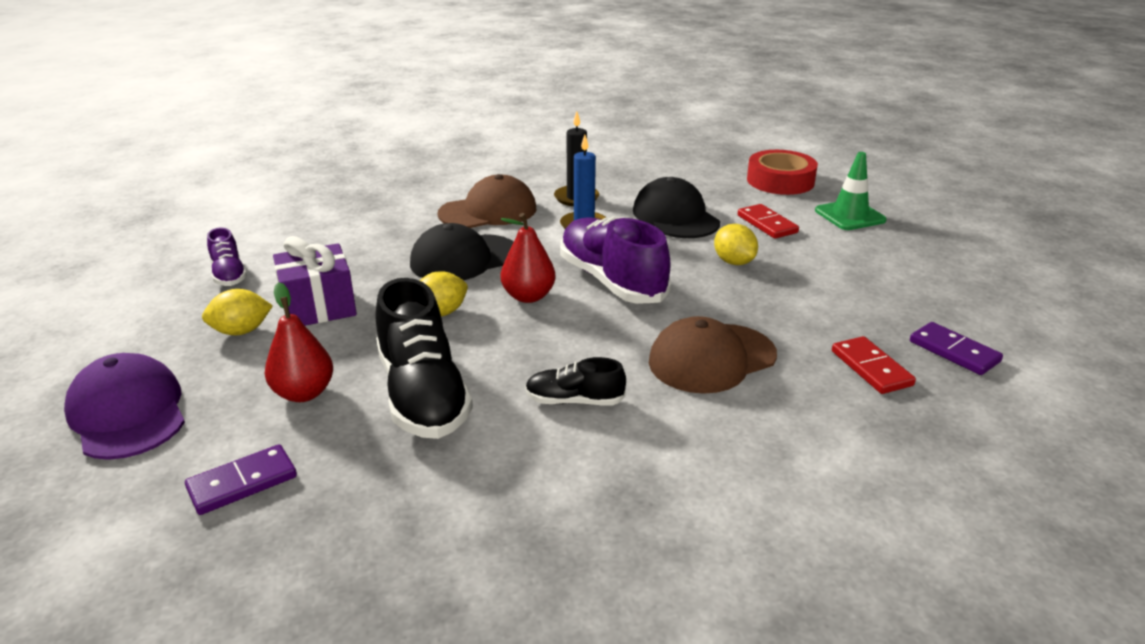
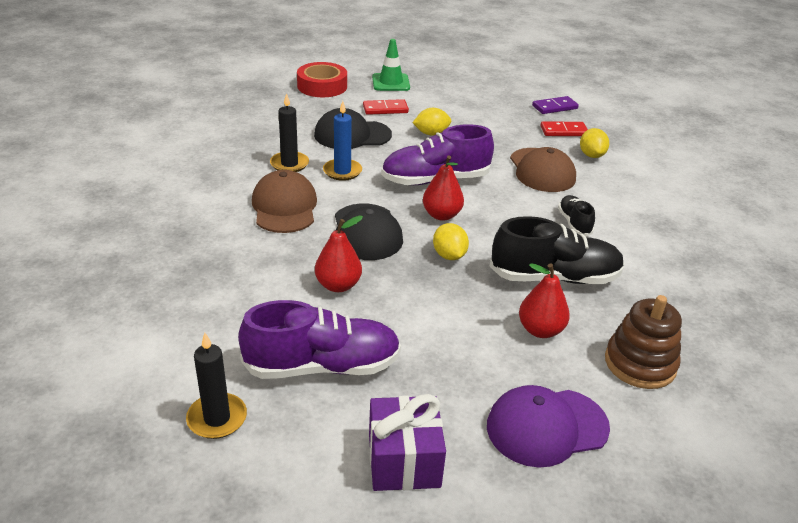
camera: 75 degrees left, 5 degrees up
(162, 245) = (217, 418): none -> black candle
(229, 274) = (322, 366): purple shoe -> purple shoe, size x1.94
(241, 331) = (437, 360): yellow lemon -> yellow lemon (591, 155)
(242, 482) = (640, 363): purple domino -> brown stacking toy
(318, 307) = (413, 314): purple gift -> purple gift (404, 460)
(358, 260) = (338, 285): none -> red pear
(574, 401) = (574, 223): black shoe -> black shoe turned 150 degrees clockwise

